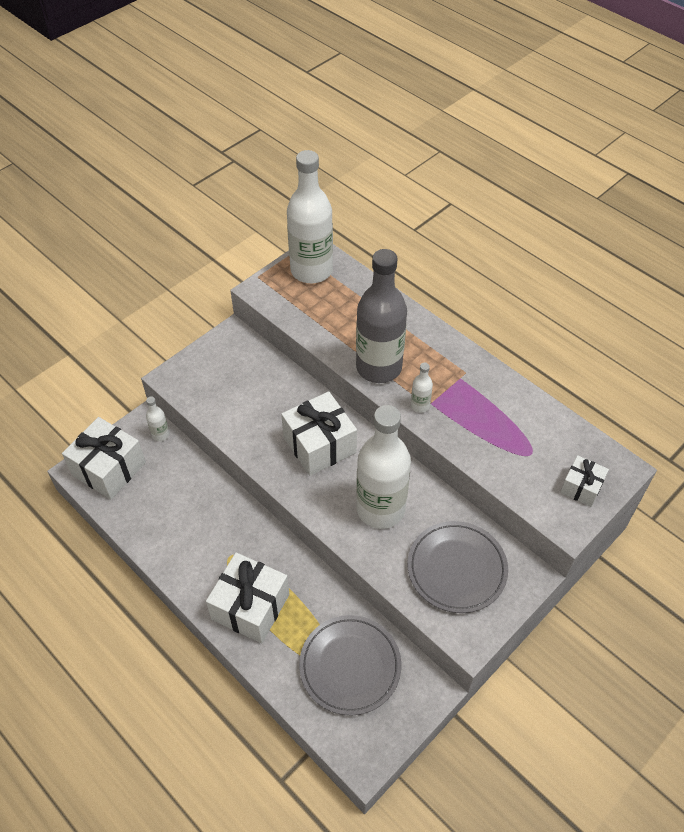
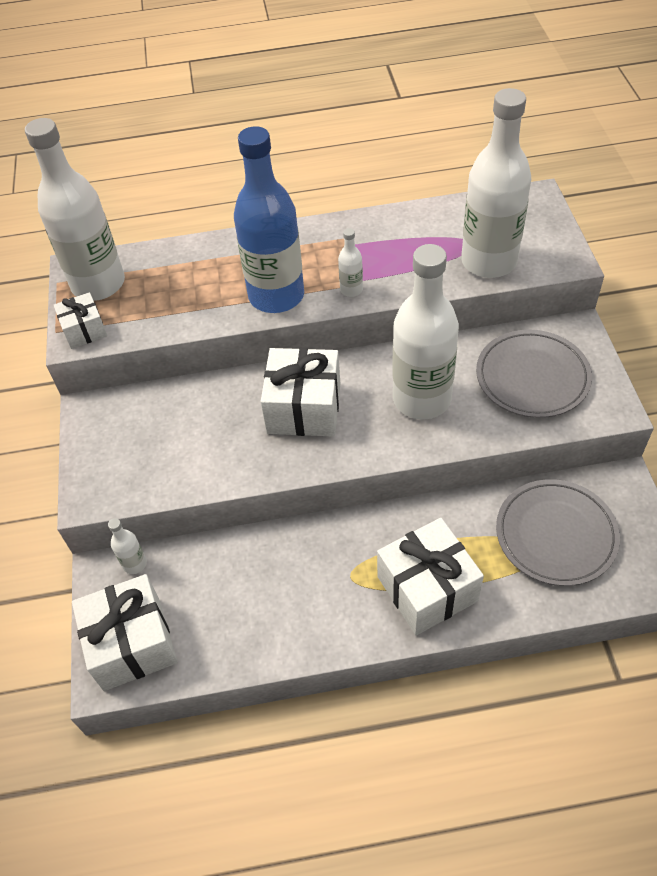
camera: 50 degrees left, 0 degrees up
(379, 367) = (276, 296): grey bottle -> blue bottle
(520, 473) = (489, 262): none -> white bottle
(581, 487) = (535, 231): white gift -> white gift (84, 330)

